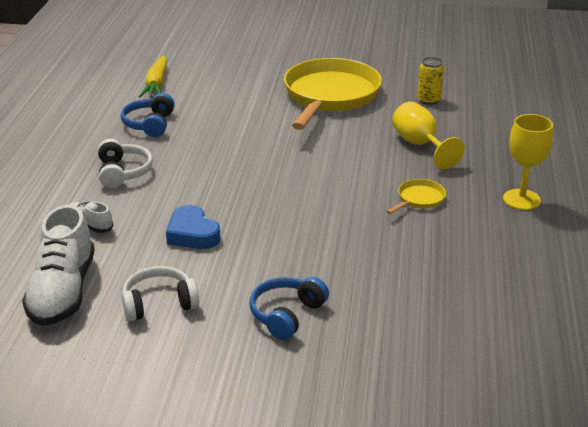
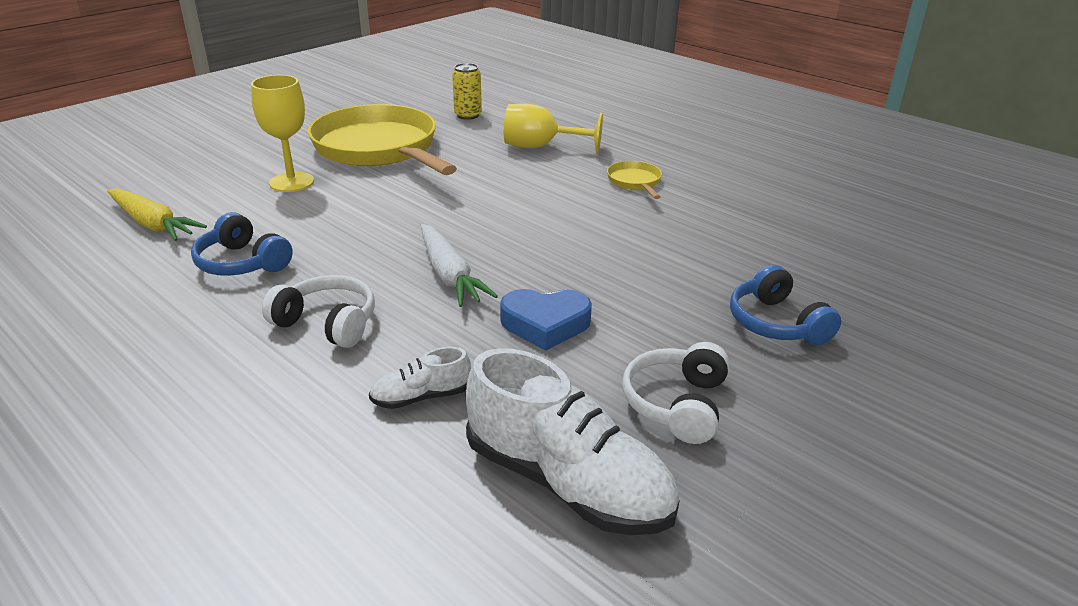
camera: 55 degrees left, 0 degrees up
(208, 185) = (450, 275): none -> white carrot
(521, 199) = (689, 145): yellow goblet -> yellow goblet (291, 182)

